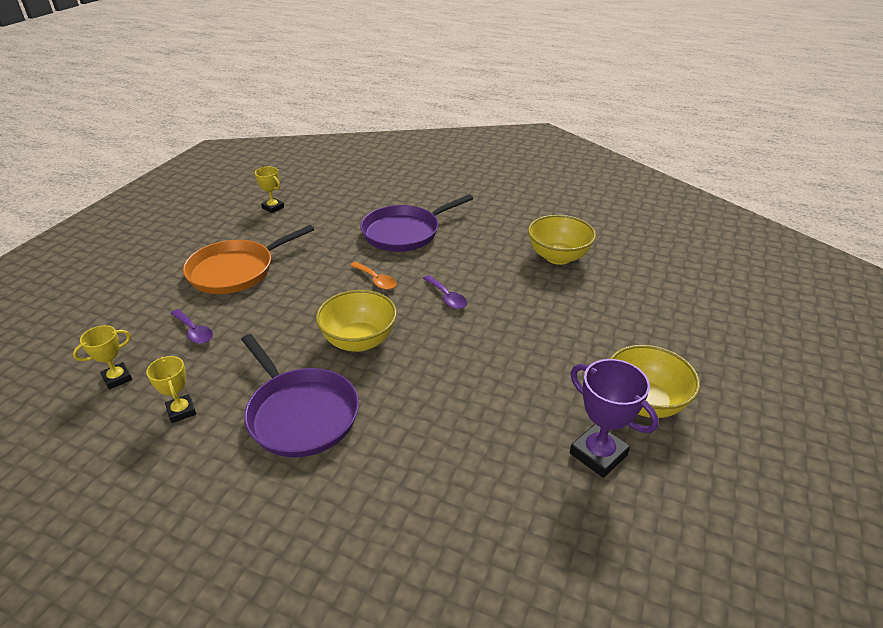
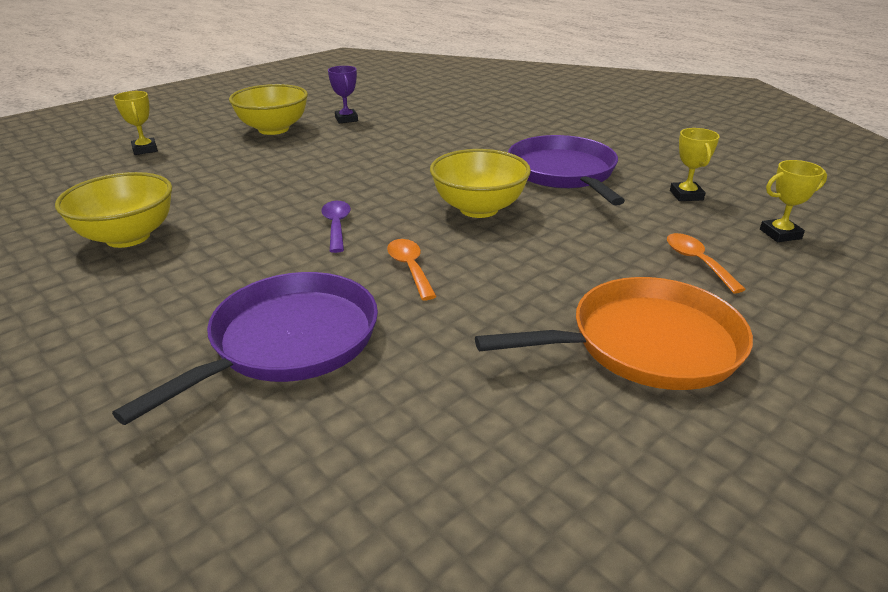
camera: 155 degrees left, 5 degrees down
(194, 332) = (697, 262): purple spoon -> orange spoon
(273, 207) = (550, 535): yellow trophy -> yellow trophy (145, 149)
(404, 232) = (288, 341): purple pan -> purple pan turned 45 degrees counterclockwise
(598, 454) = (346, 119): purple trophy -> purple trophy, size x0.62

